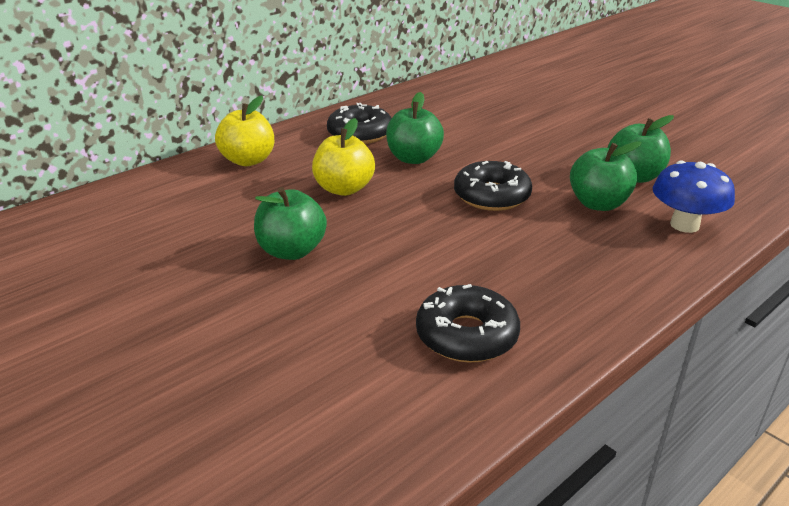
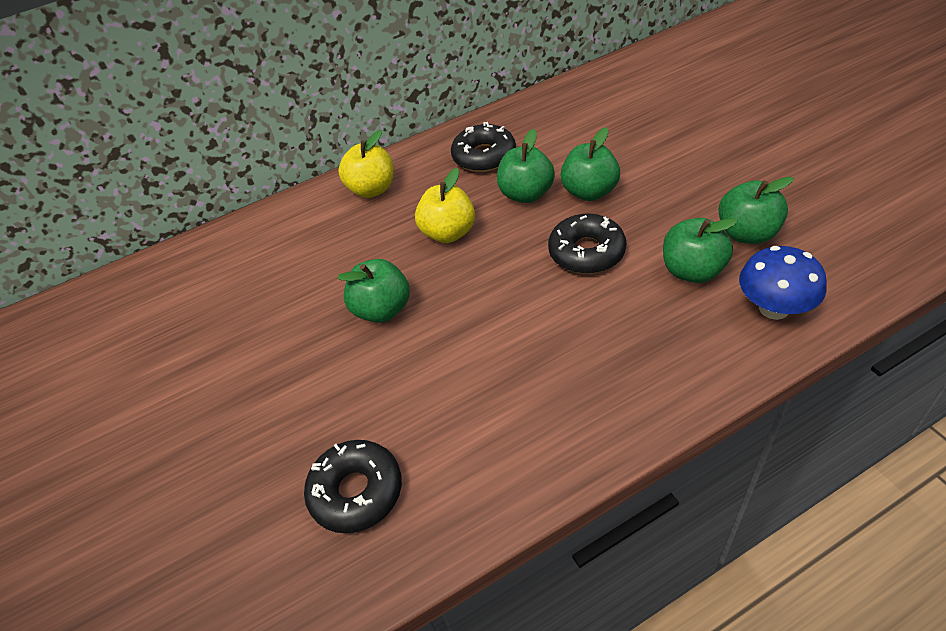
camera: 20 degrees right, 15 degrees up
(466, 335) = (505, 428): black donut -> black donut (356, 492)
(475, 155) = (589, 192): none -> green apple

